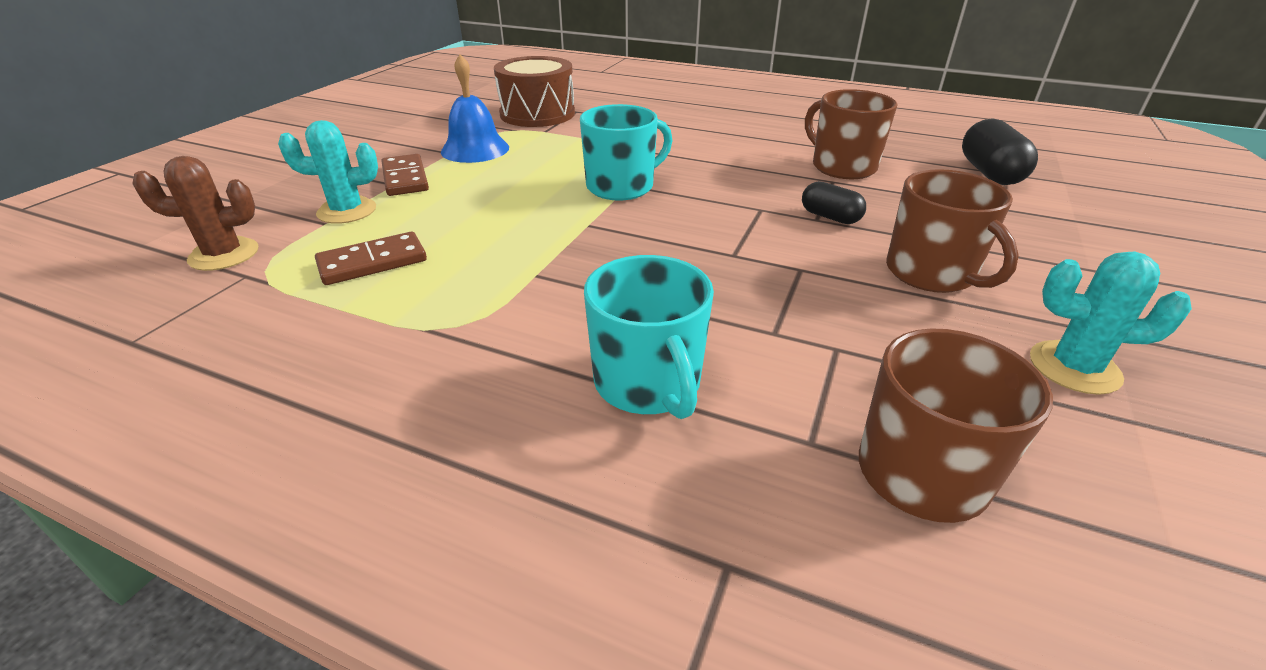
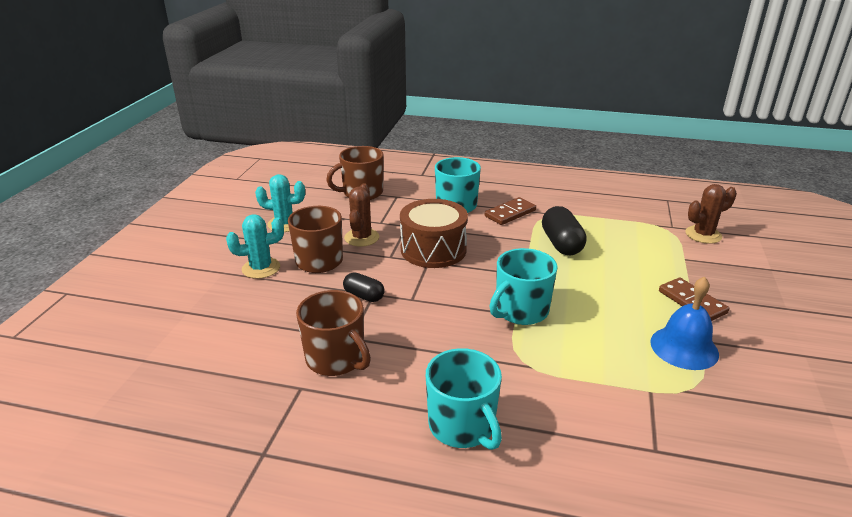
camera: 170 degrees right, 5 degrees down
(347, 211) = (686, 268): turquoise cactus -> turquoise cactus (261, 268)
(372, 262) = (620, 238): brown domino -> brown domino (510, 213)
(537, 114) = (695, 433): brown drum -> brown drum (433, 249)
(717, 127) = (462, 426): none -> turquoise mug
(867, 312) = (361, 237): none -> brown cactus
(989, 173) = (202, 365): black capsule -> black capsule (561, 244)

